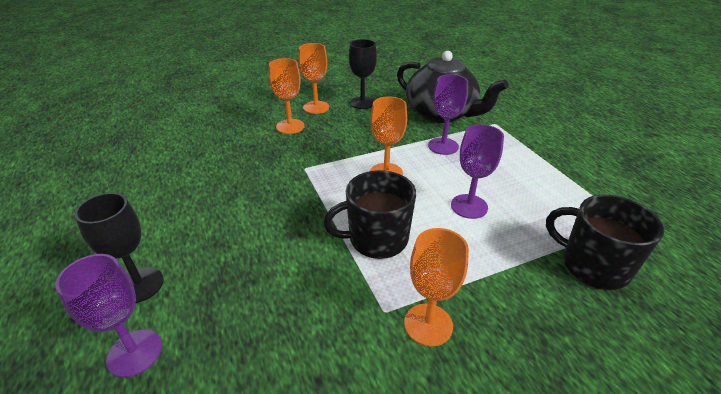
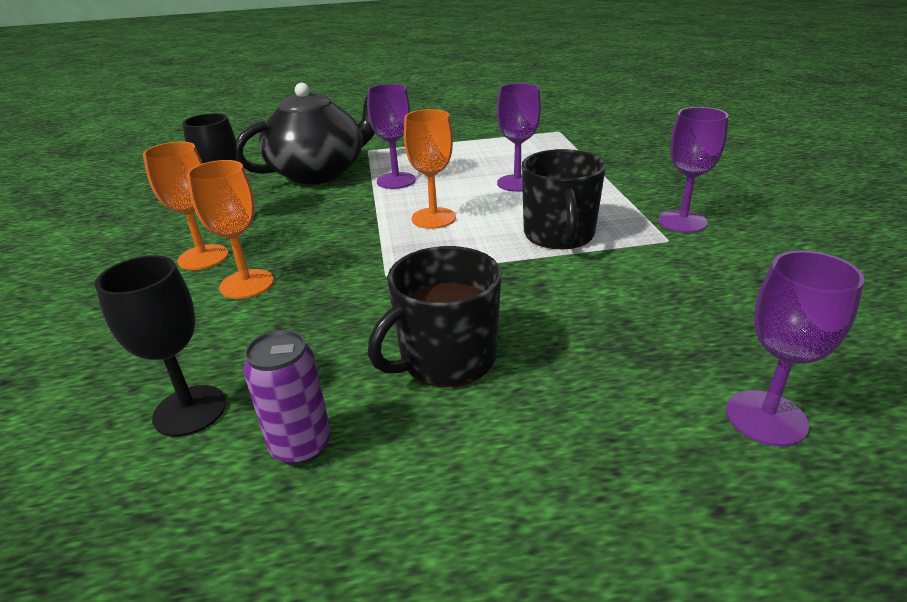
camera: 75 degrees left, 5 degrees down
(140, 285) = (637, 431): black goblet -> black goblet (190, 410)
(160, 173) = (301, 446): none -> purple can
(428, 324) = (682, 221): orange goblet -> purple goblet
(593, 265) = (608, 151): black mug -> black mug (446, 358)

